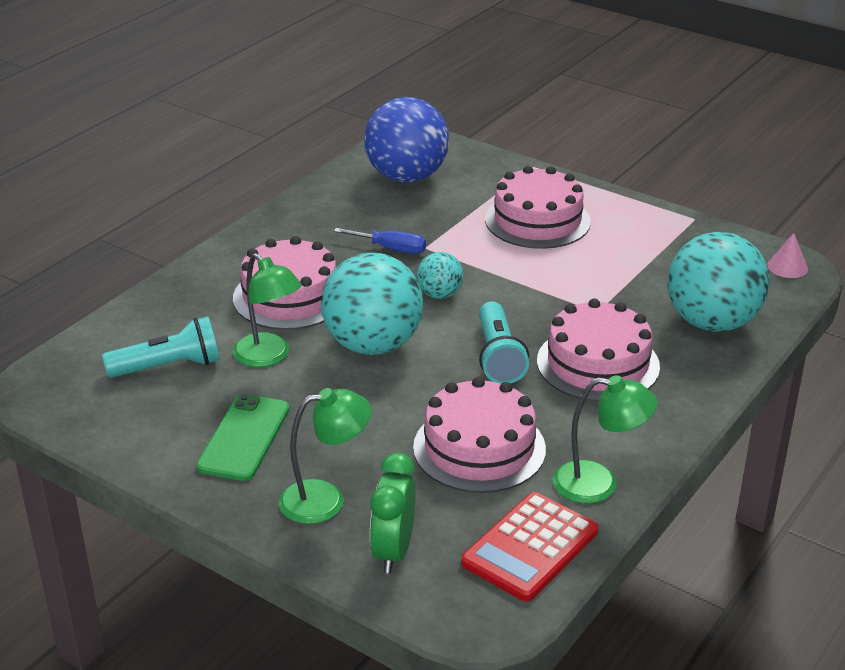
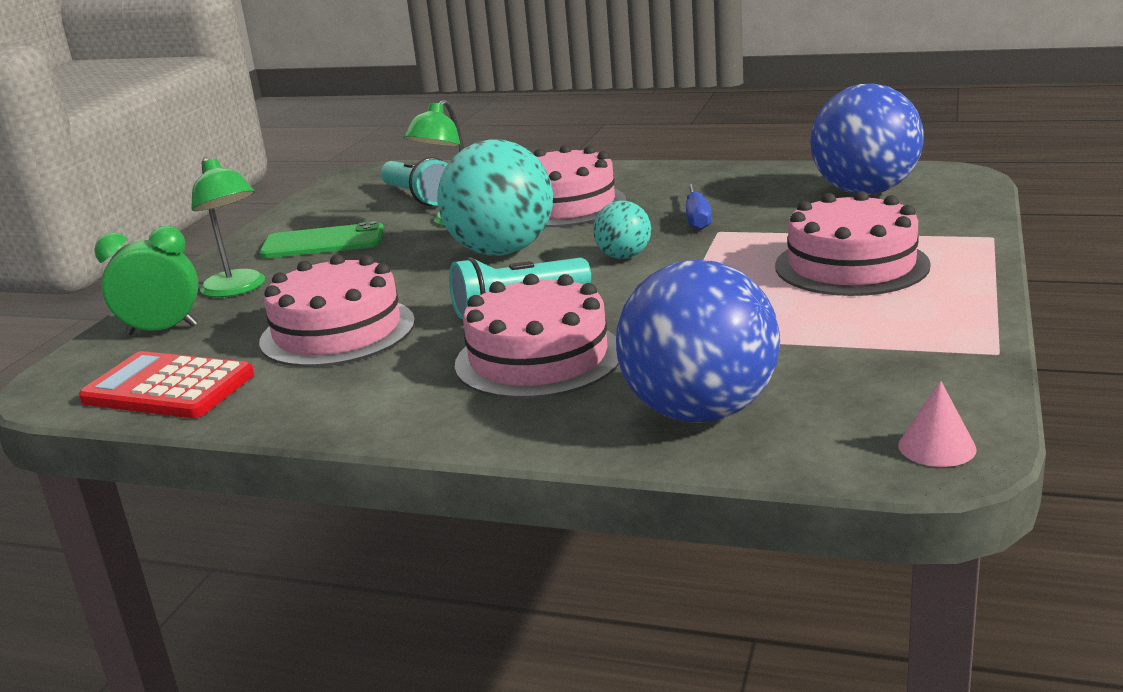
camera: 75 degrees right, 10 degrees down
(599, 484) = (286, 403): green lamp -> none
(712, 322) = (700, 412): turquoise ball -> blue ball

